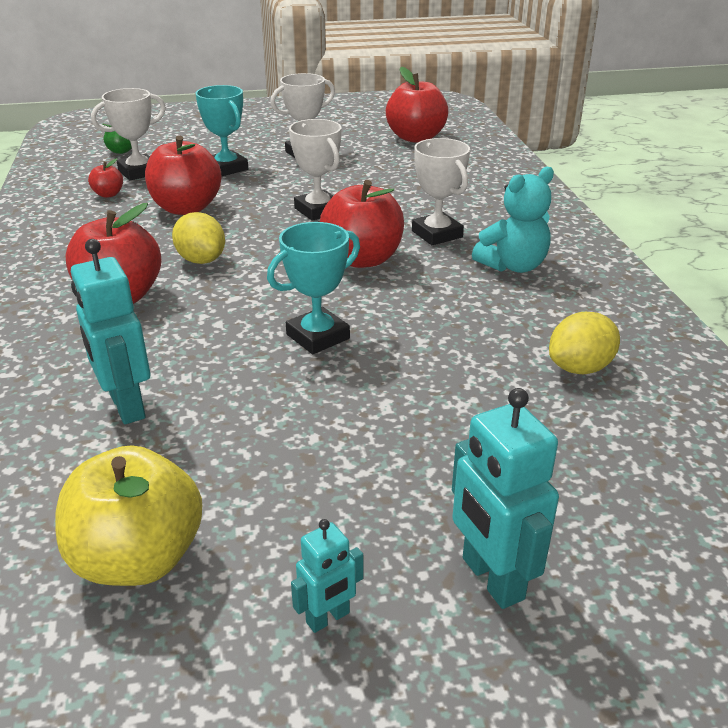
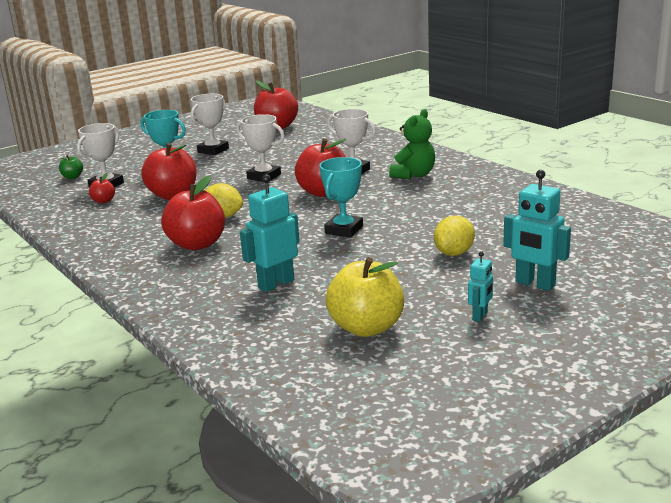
camera: 25 degrees left, 10 degrees down
(126, 406) = (276, 284): turquoise robot -> turquoise robot turned 105 degrees clockwise
(513, 266) = (414, 175): turquoise teddy bear -> green teddy bear
(580, 368) = (495, 206): yellow lemon -> yellow lemon (454, 253)

